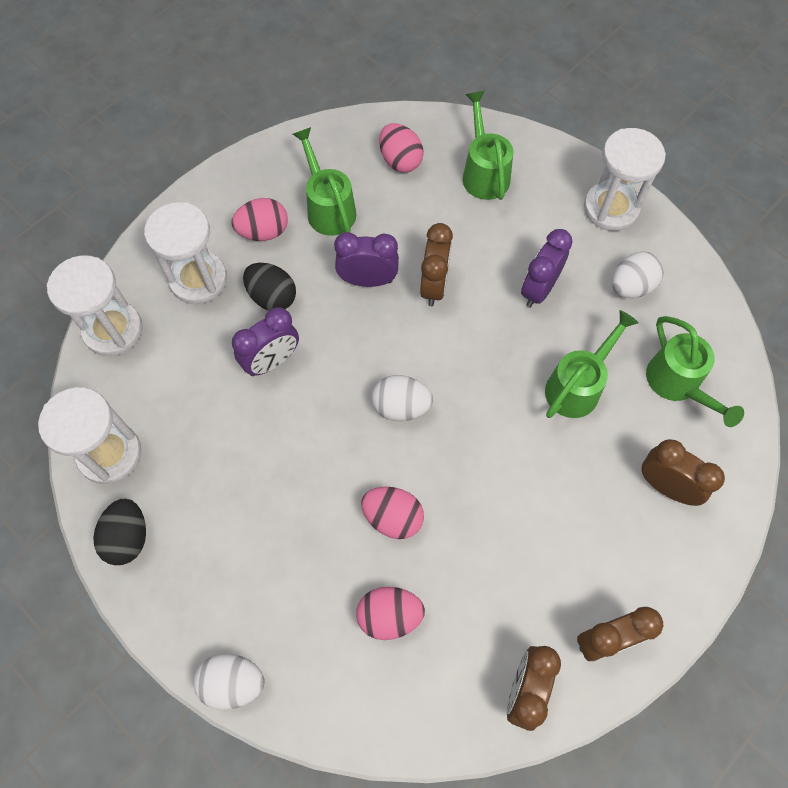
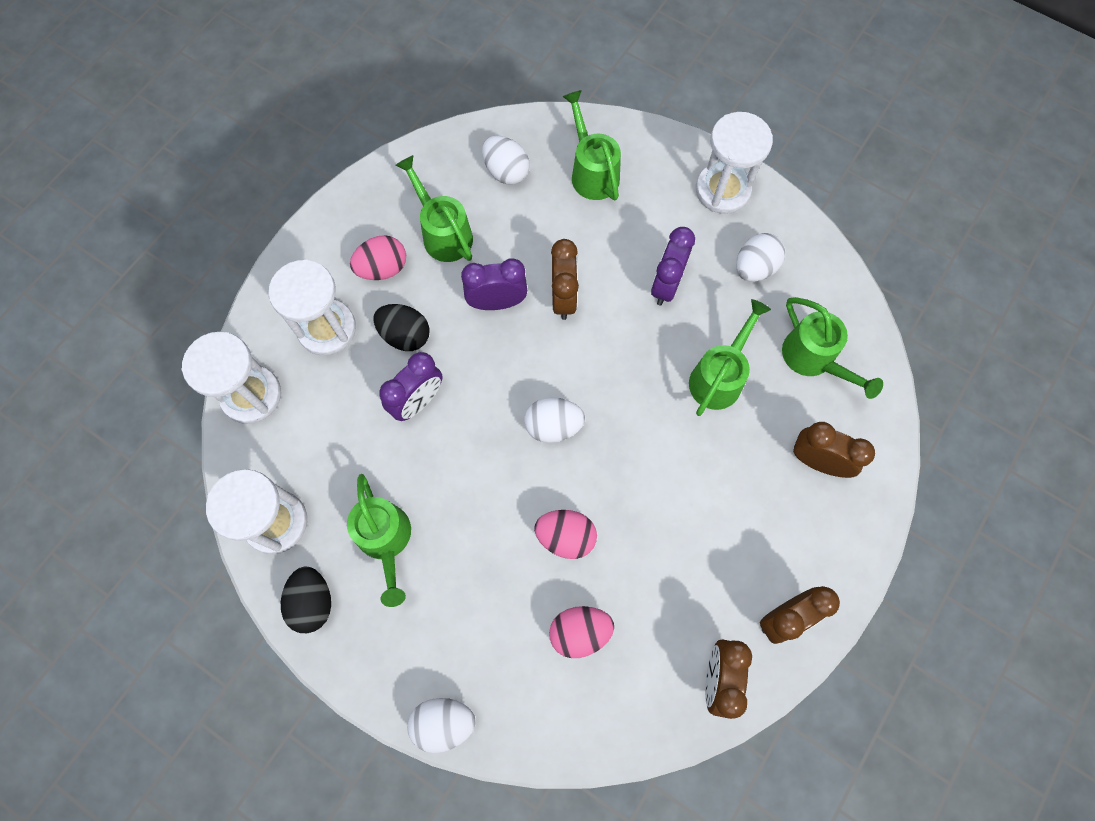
camera: 10 degrees left, 5 degrees up
(212, 490) = (386, 541): none -> green watering can
(400, 161) = (506, 172): pink egg -> white egg

